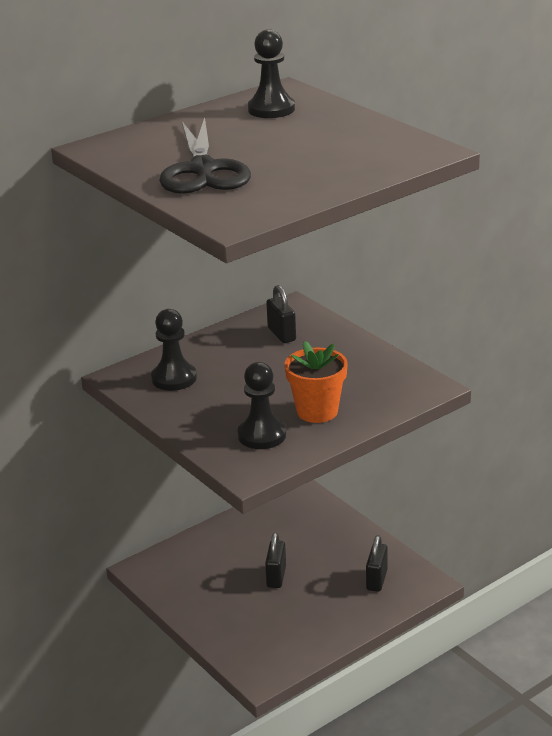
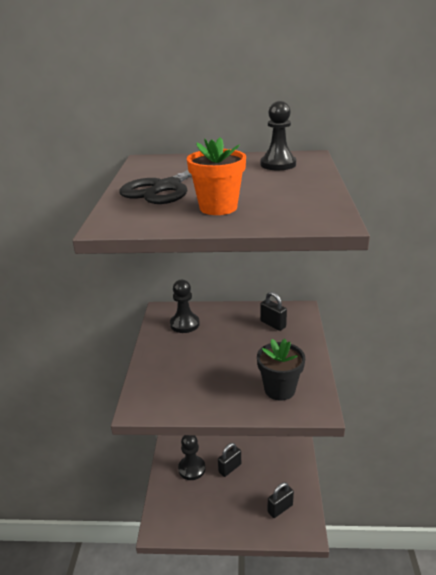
camera: 40 degrees right, 0 degrees up
(262, 435) = (177, 386): black pawn -> black pawn (192, 469)
(281, 334) = (273, 324): black padlock -> black padlock turned 60 degrees counterclockwise
(317, 411) = (227, 387): orange flower pot -> orange flower pot (218, 207)
(373, 388) = (279, 389): none -> black flower pot

